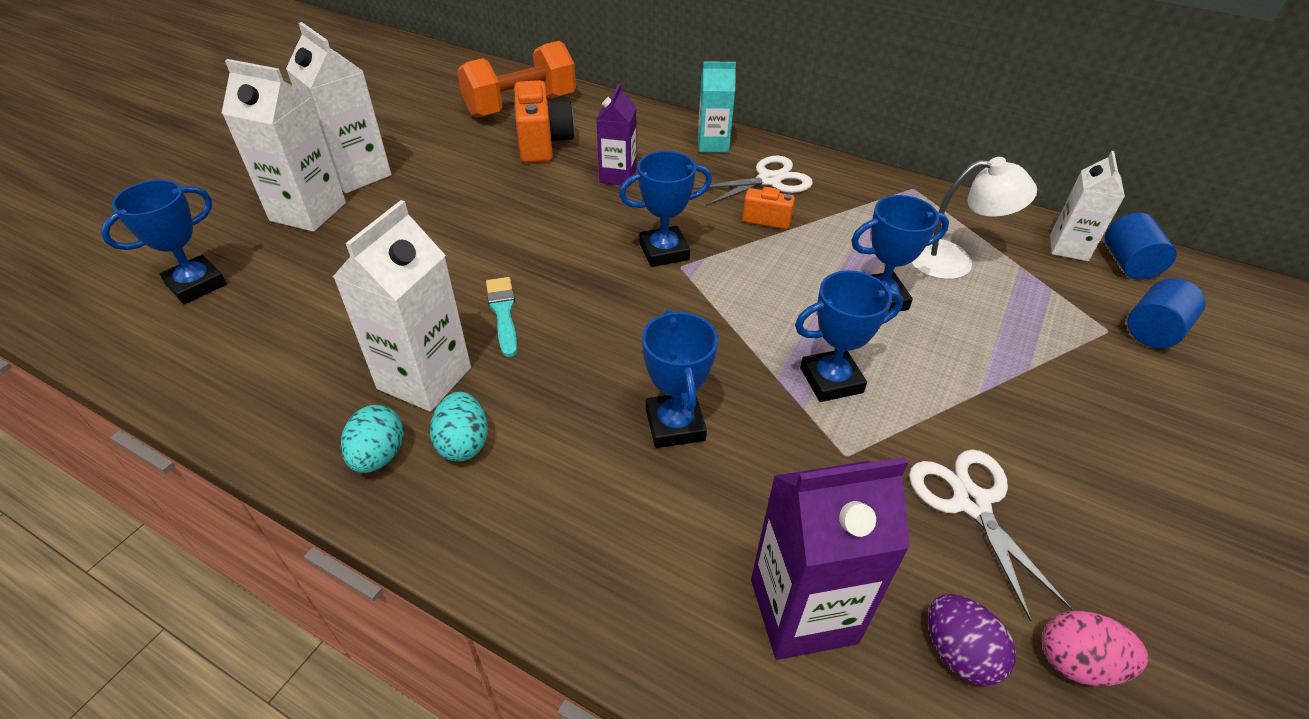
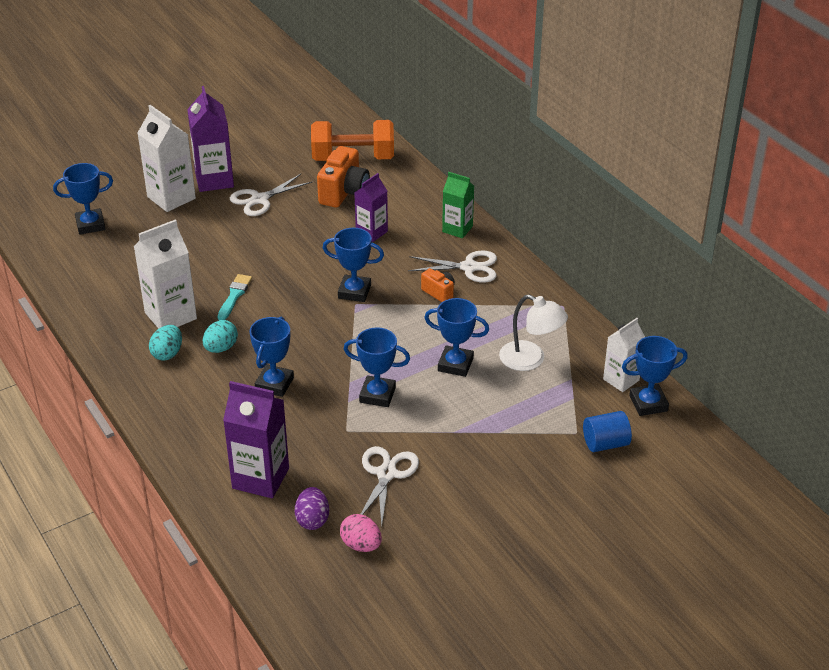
camera: 30 degrees right, 5 degrees down
(357, 174) = (214, 180): white carton -> purple carton
(379, 456) = (126, 344): turquoise egg -> turquoise egg (221, 348)
(439, 179) = (260, 199): none -> white scissors
(713, 144) = (457, 229): turquoise carton -> green carton
(1128, 264) = (648, 403): blue cylinder -> blue trophy

